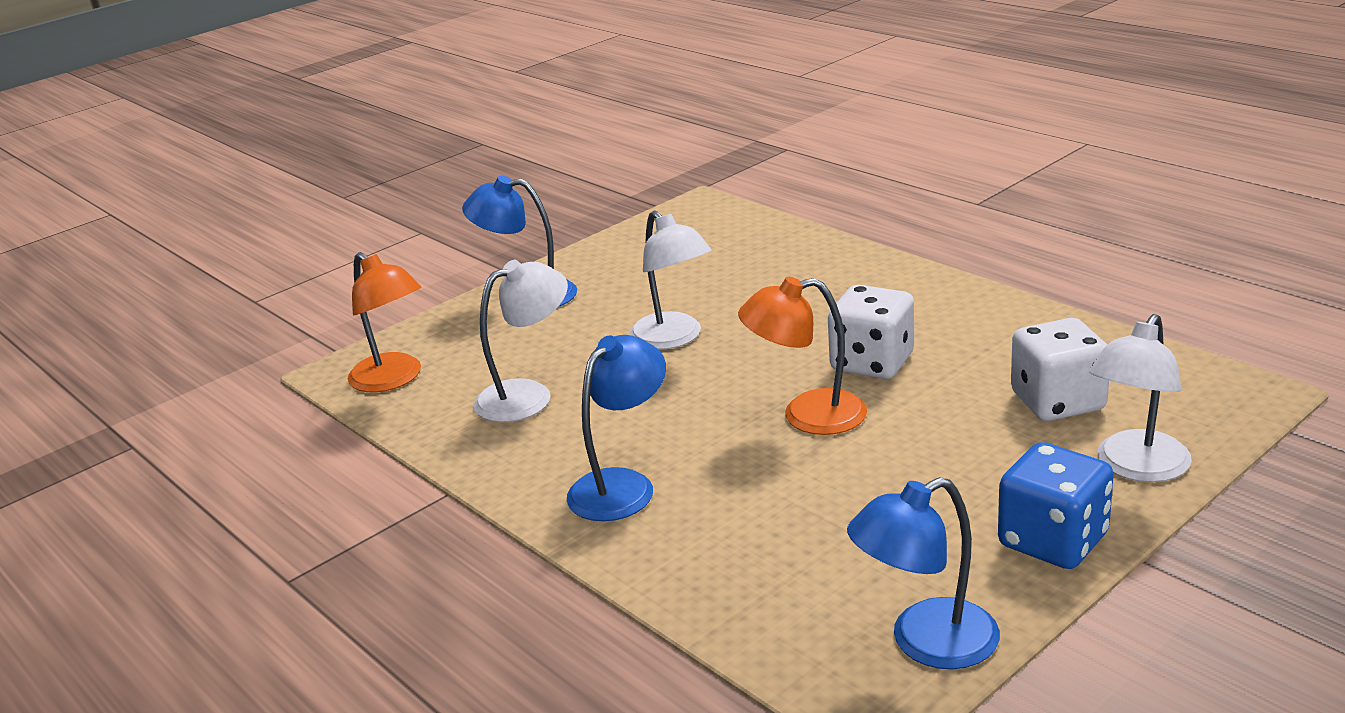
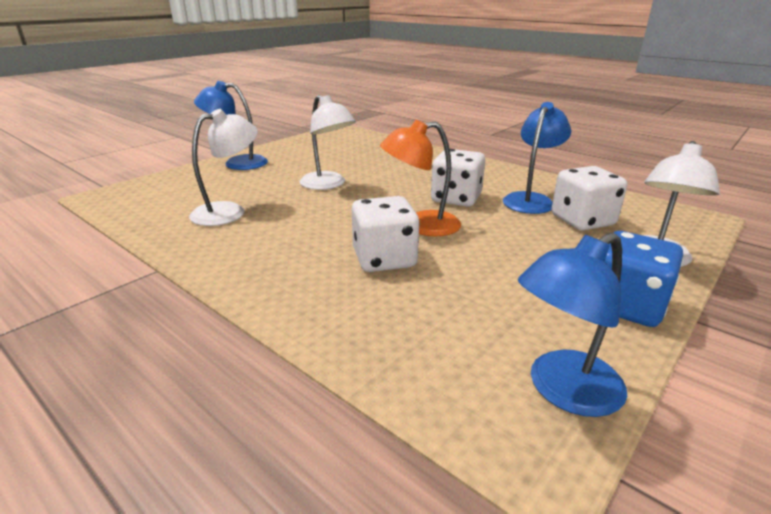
camera: 10 degrees left, 0 degrees up
(393, 379) = (137, 201): orange lamp -> none
(622, 485) = (292, 265): blue lamp -> blue lamp (531, 200)
(746, 474) = (384, 259): none -> white dice

